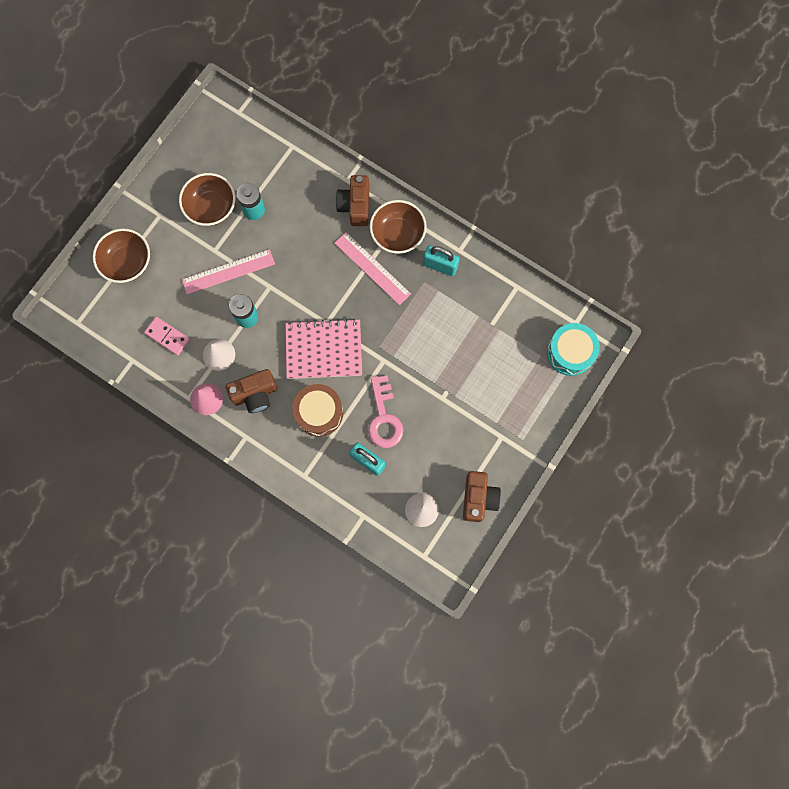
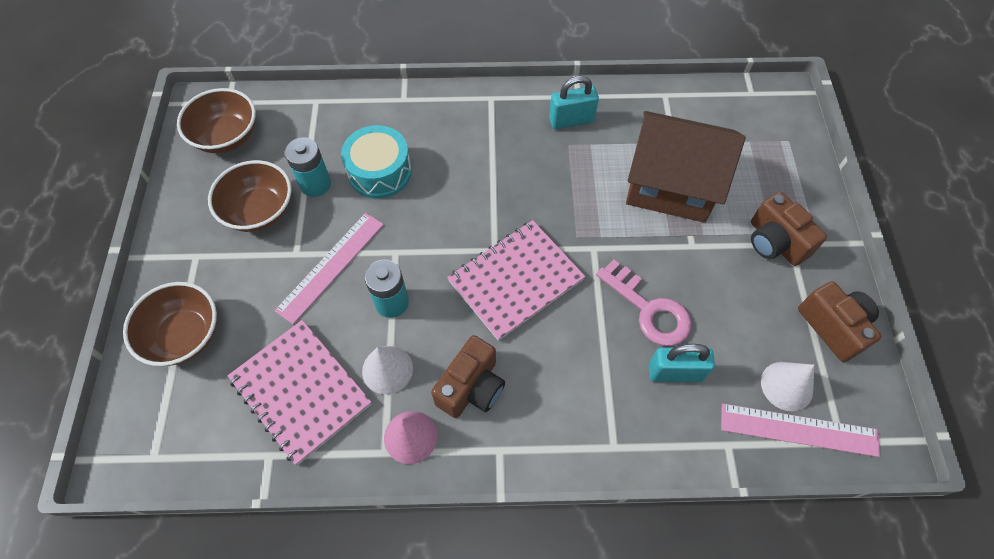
camera: 35 degrees left, 15 degrees down
(167, 336) = (301, 391): pink domino -> pink notebook
(319, 412) = (569, 355): brown drum -> none
(355, 206) = (432, 117): brown camera -> brown camera (775, 242)
(372, 268) = (501, 164): pink ruler -> pink ruler (799, 430)
(398, 234) = (501, 117): brown bowl -> brown bowl (227, 137)
(463, 352) = (670, 186): none -> brown house
(570, 352) = (774, 121): turquoise drum -> turquoise drum (379, 172)

